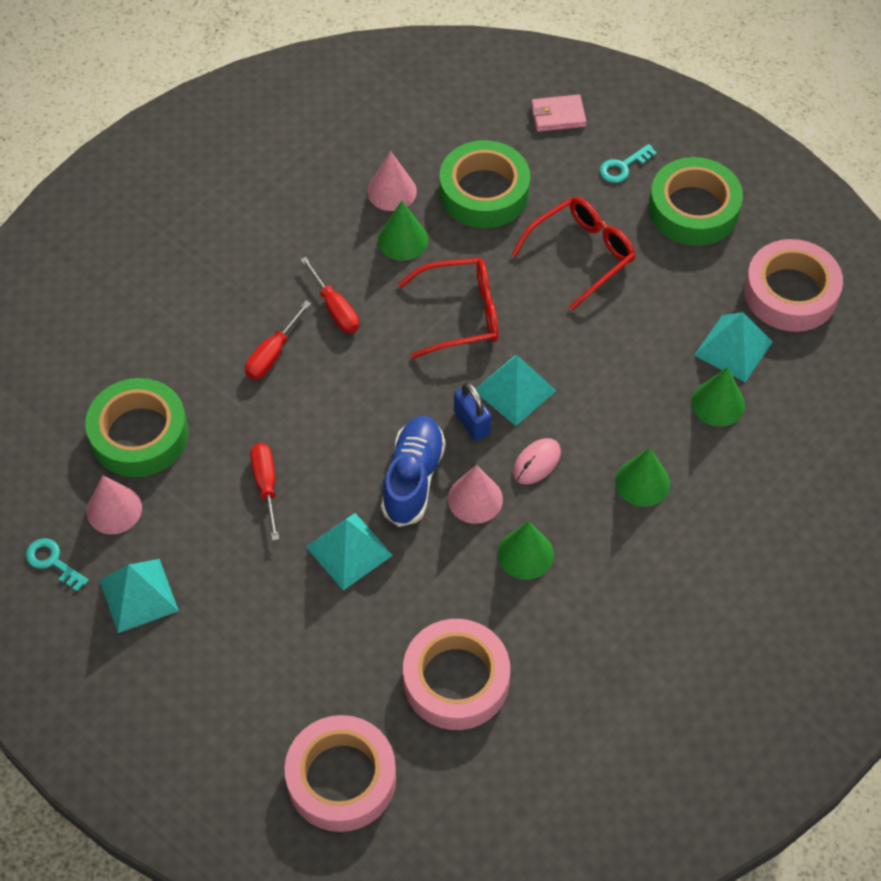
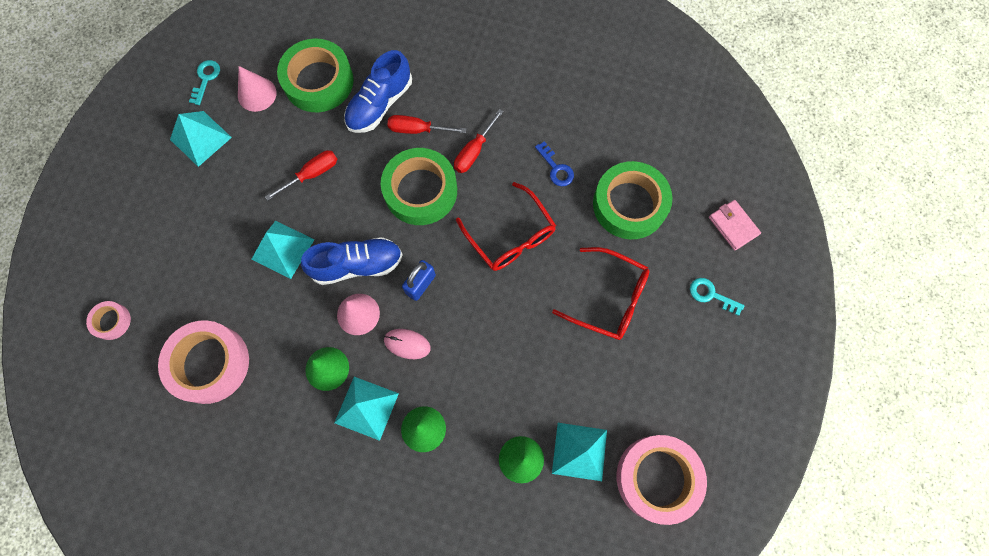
camera: 65 degrees right, 15 degrees up
(213, 380) = (380, 104): none -> blue shoe
(341, 778) = (111, 321): pink tape -> pink tape, size x0.48
(392, 191) = (595, 142): pink cone -> none
(403, 240) = (556, 168): green cone -> blue key
(514, 390) = (462, 302): turquoise pyramid -> turquoise pyramid (366, 408)
(693, 209) = (699, 366): green tape -> green tape (420, 191)

